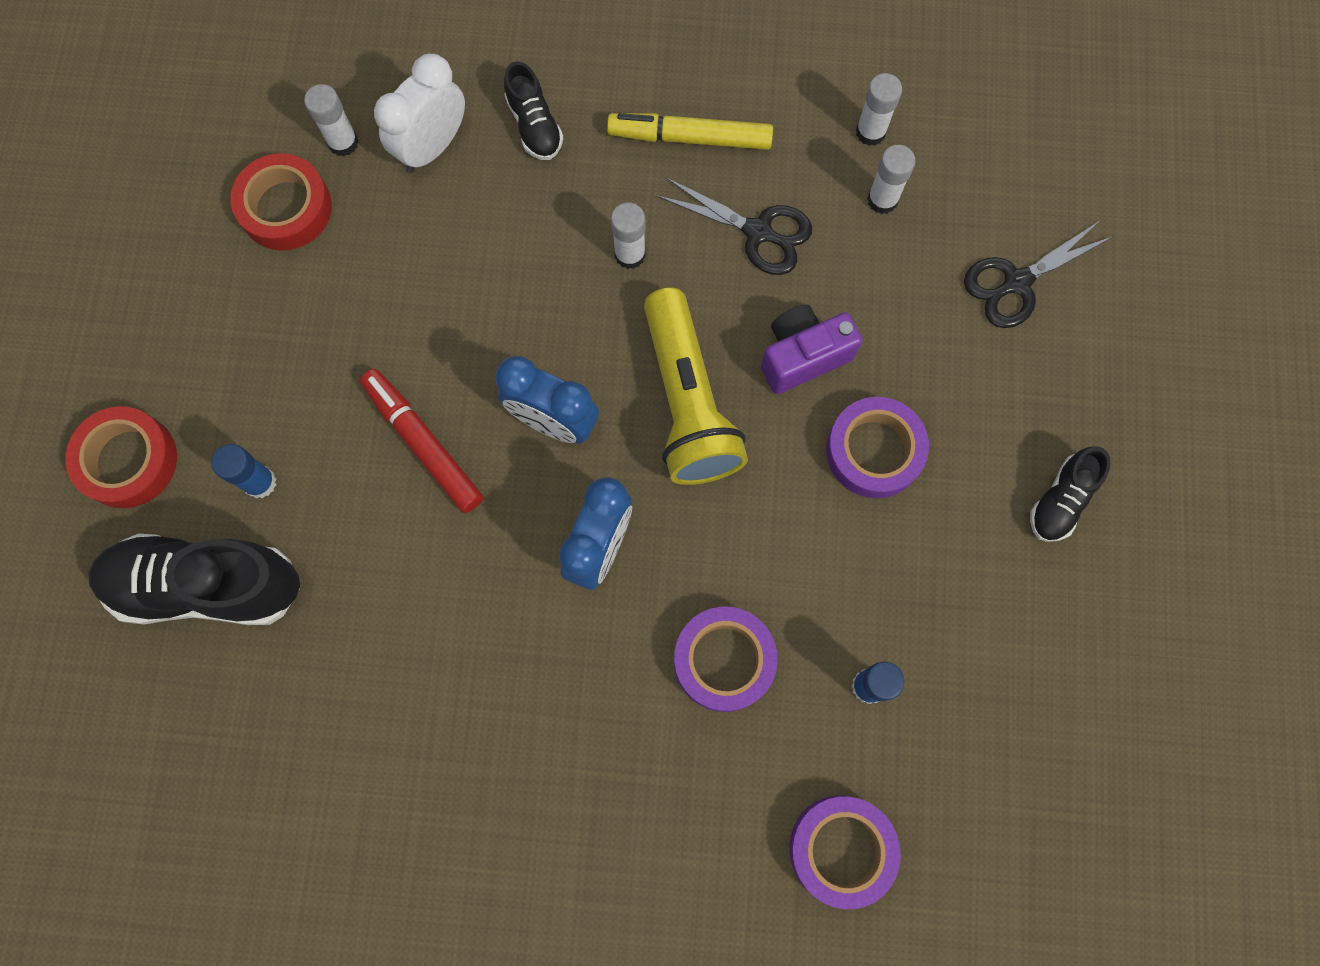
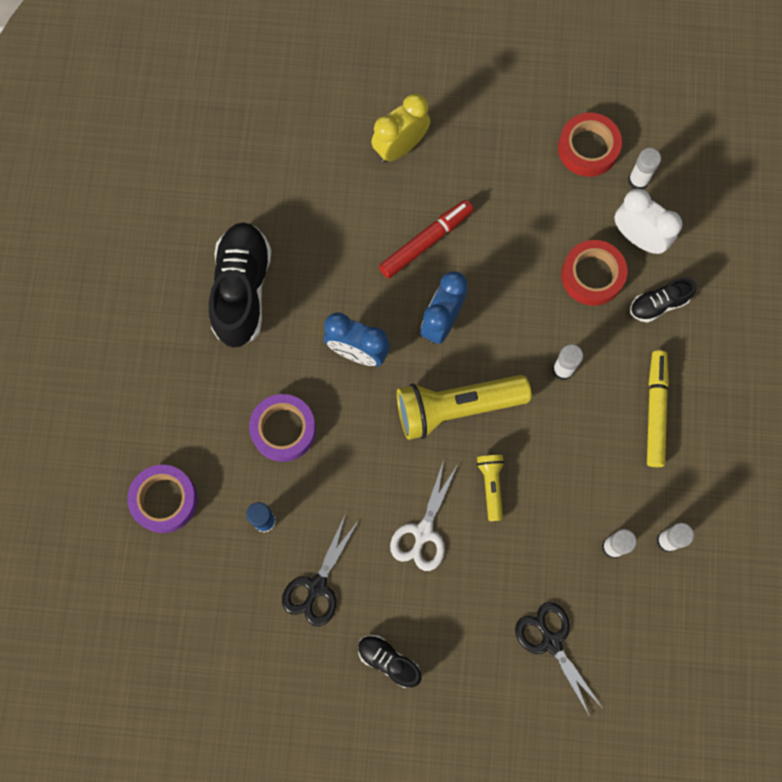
camera: 90 degrees right, 0 degrees up
(128, 461) = (414, 71): red tape -> red tape (592, 275)
(207, 586) = (335, 122): black shoe -> black shoe (242, 290)
(260, 482) = (400, 147): blue glue stick -> yellow clock
(758, 232) = (583, 457): black scissors -> black scissors (317, 586)
(803, 356) = (491, 486): purple camera -> yellow flashlight
(874, 451) = (423, 532): purple tape -> white scissors

